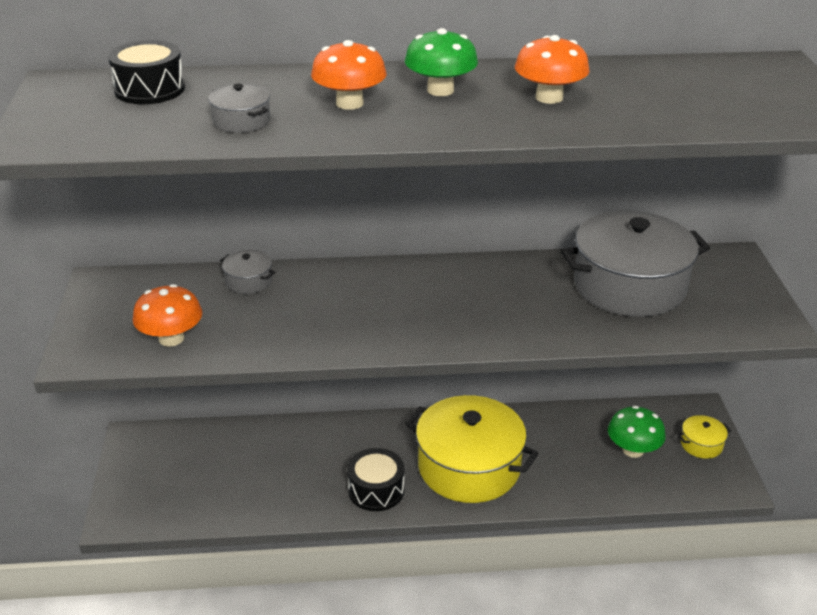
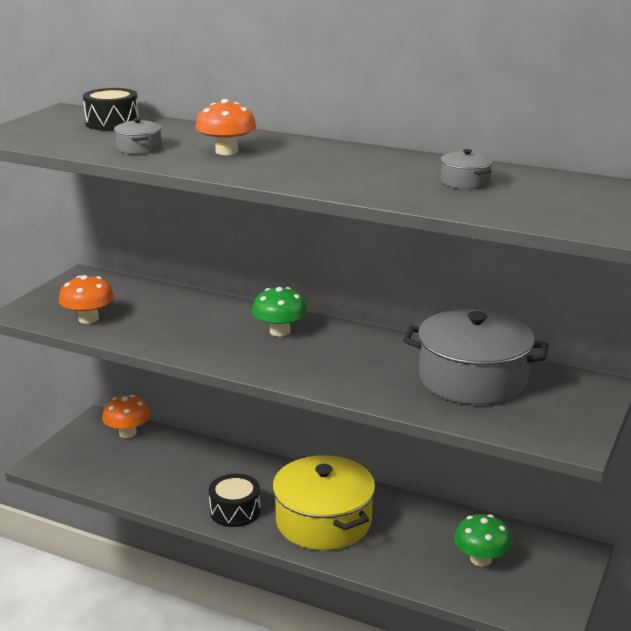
camera: 30 degrees right, 10 degrees down
(248, 281) = (179, 300): grey pot -> grey pot (465, 182)
(440, 90) = (304, 156): green mushroom -> green mushroom (280, 331)
(549, 97) = (379, 173): orange mushroom -> orange mushroom (127, 433)
(701, 444) = (552, 578): yellow pot -> none

